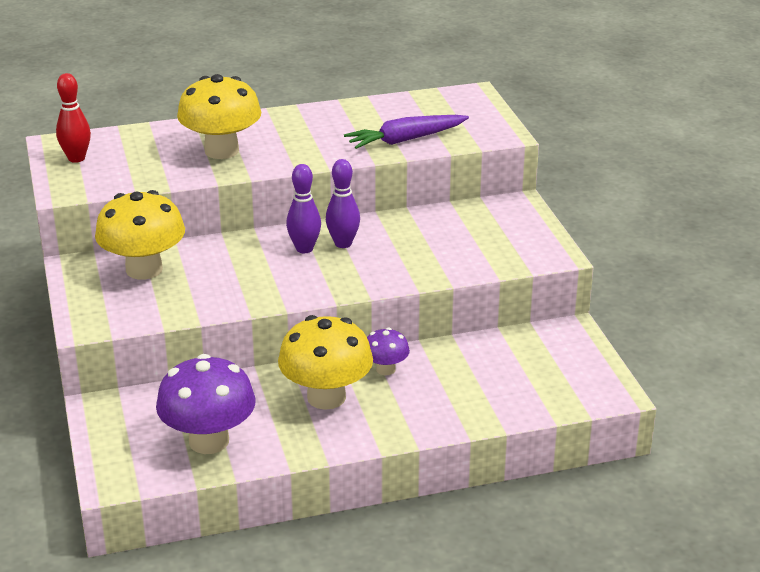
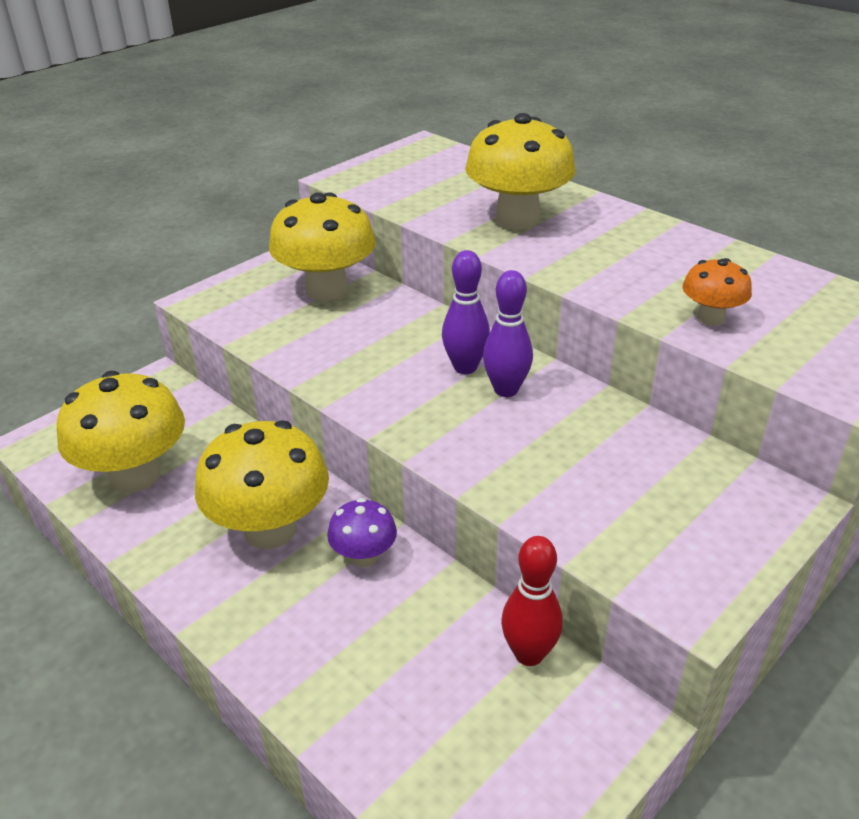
camera: 60 degrees right, 5 degrees up
(76, 158) = (409, 161): red bowling pin -> red bowling pin (529, 654)
(209, 441) = (135, 475): purple mushroom -> yellow mushroom
(405, 140) = (710, 318): purple carrot -> orange mushroom

